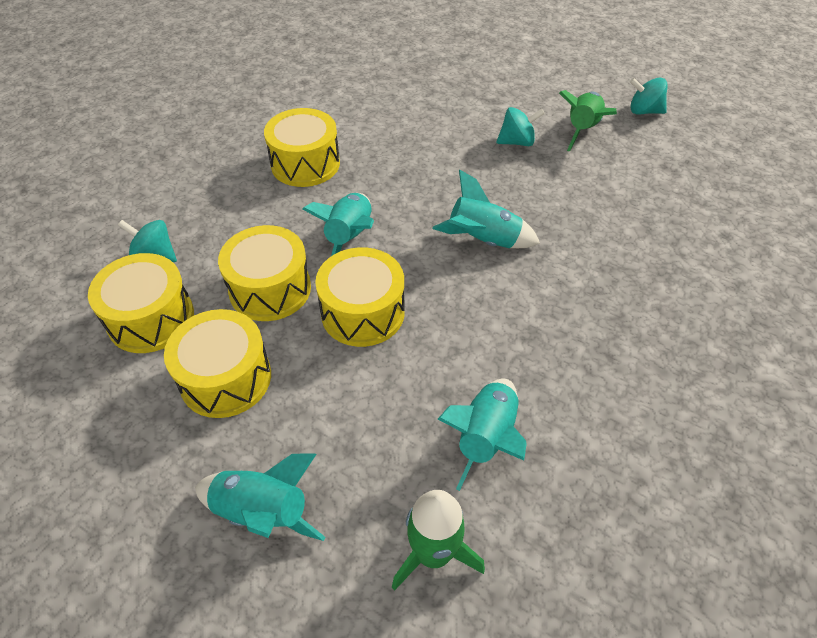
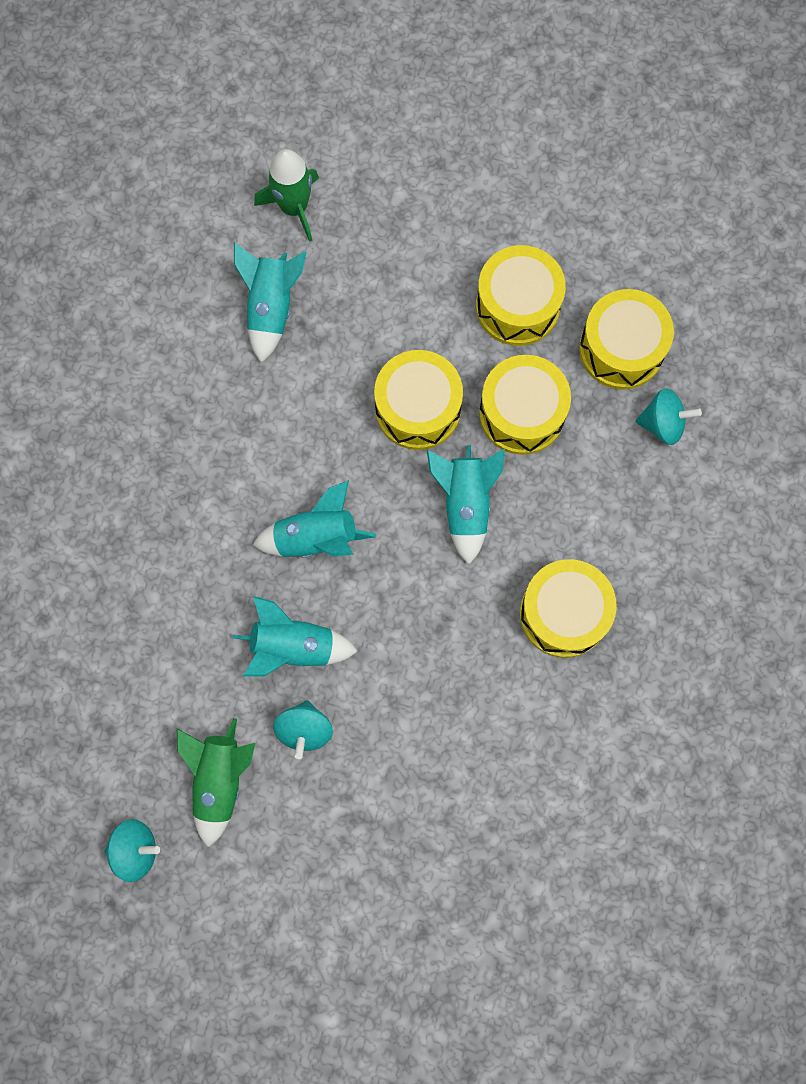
camera: 165 degrees right, 25 degrees up
(262, 512) = (433, 204): turquoise rocket -> turquoise rocket (293, 647)
(517, 142) = (304, 730): turquoise spinning top -> turquoise spinning top turned 60 degrees counterclockwise

